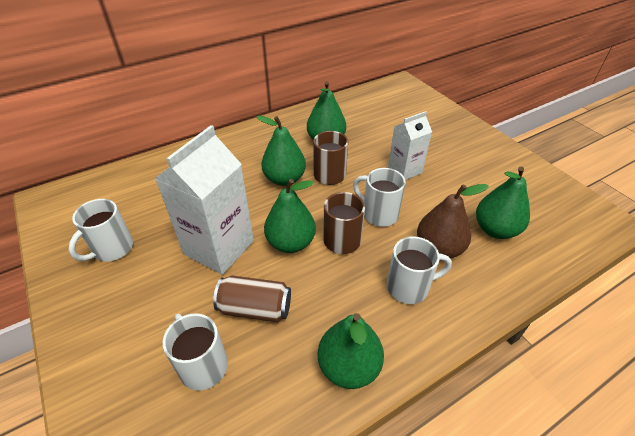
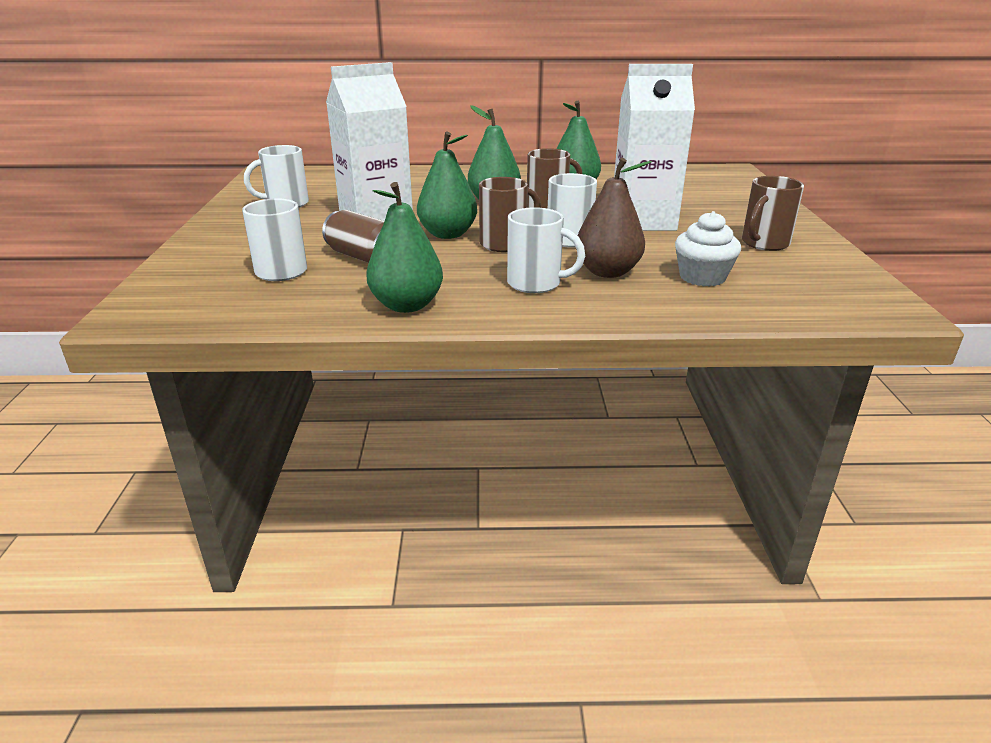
camera: 30 degrees right, 15 degrees down
(404, 170) = (643, 221): white carton -> white carton, size x1.70
(493, 171) = (764, 243): none -> brown mug
(495, 229) = (702, 277): green pear -> white cupcake

